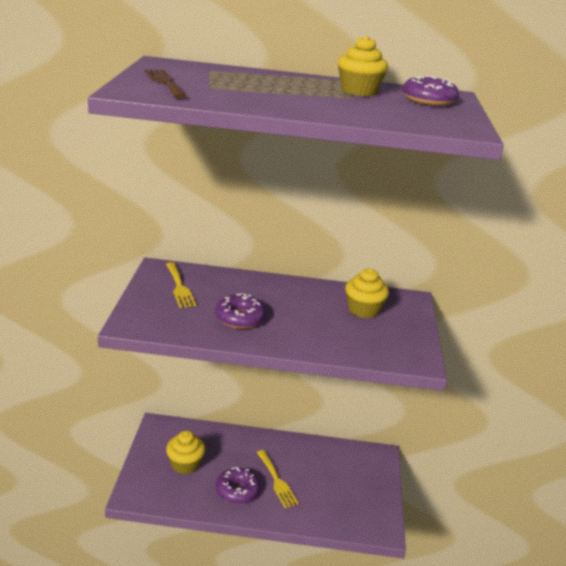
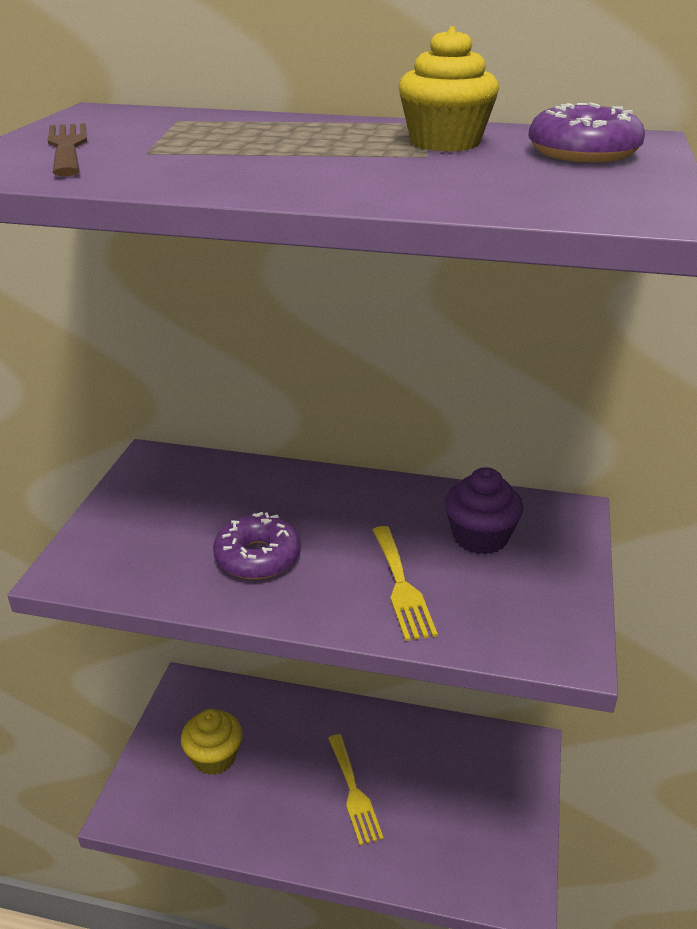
camera: 10 degrees right, 5 degrees up
(179, 287) = (173, 495): yellow fork -> yellow fork (401, 586)
(237, 491) = (288, 810): purple donut -> none
(363, 310) = (480, 537): yellow cupcake -> purple cupcake

